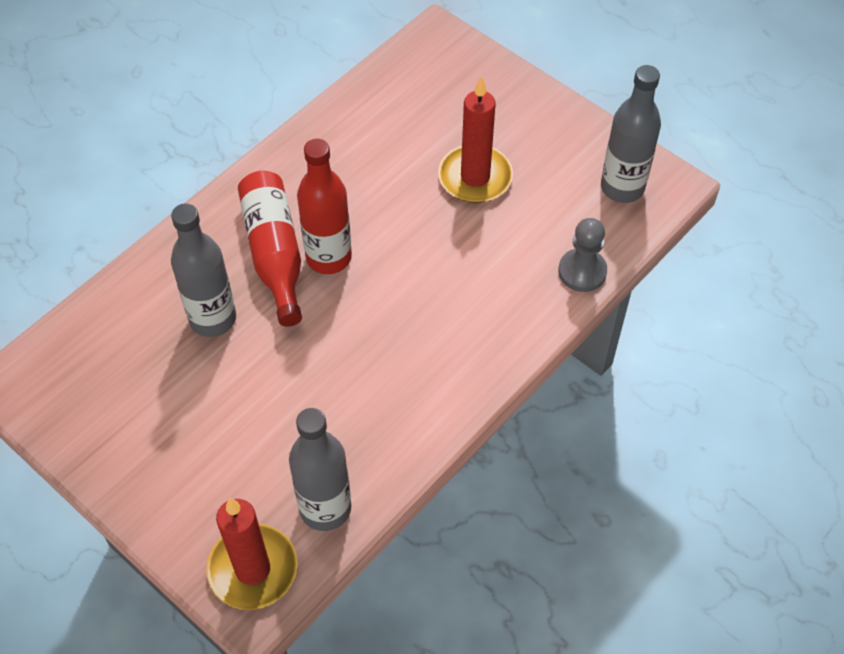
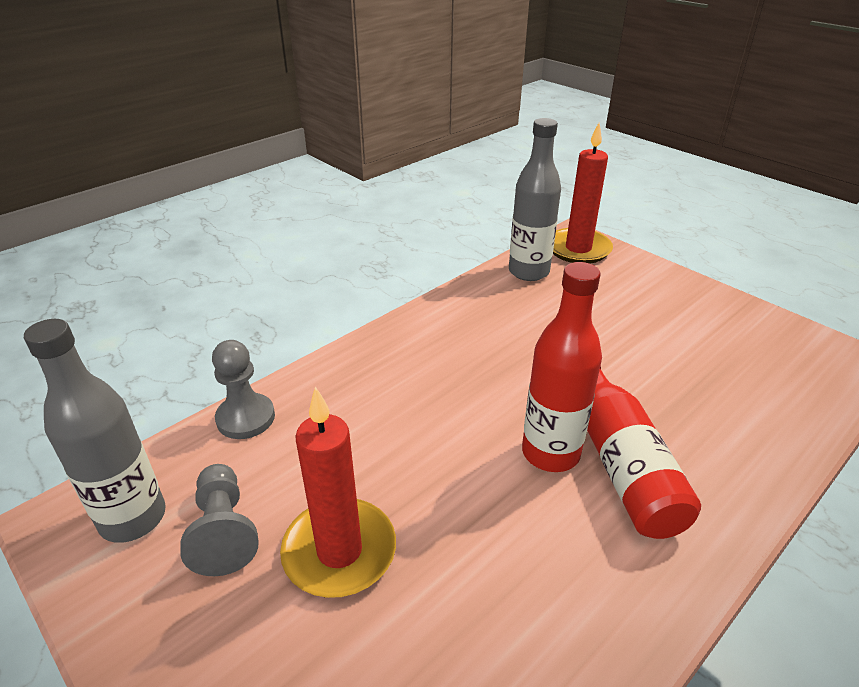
camera: 175 degrees left, 20 degrees down
(213, 319) = (672, 399): grey bottle -> none
(556, 184) = (224, 531): none -> grey pawn

